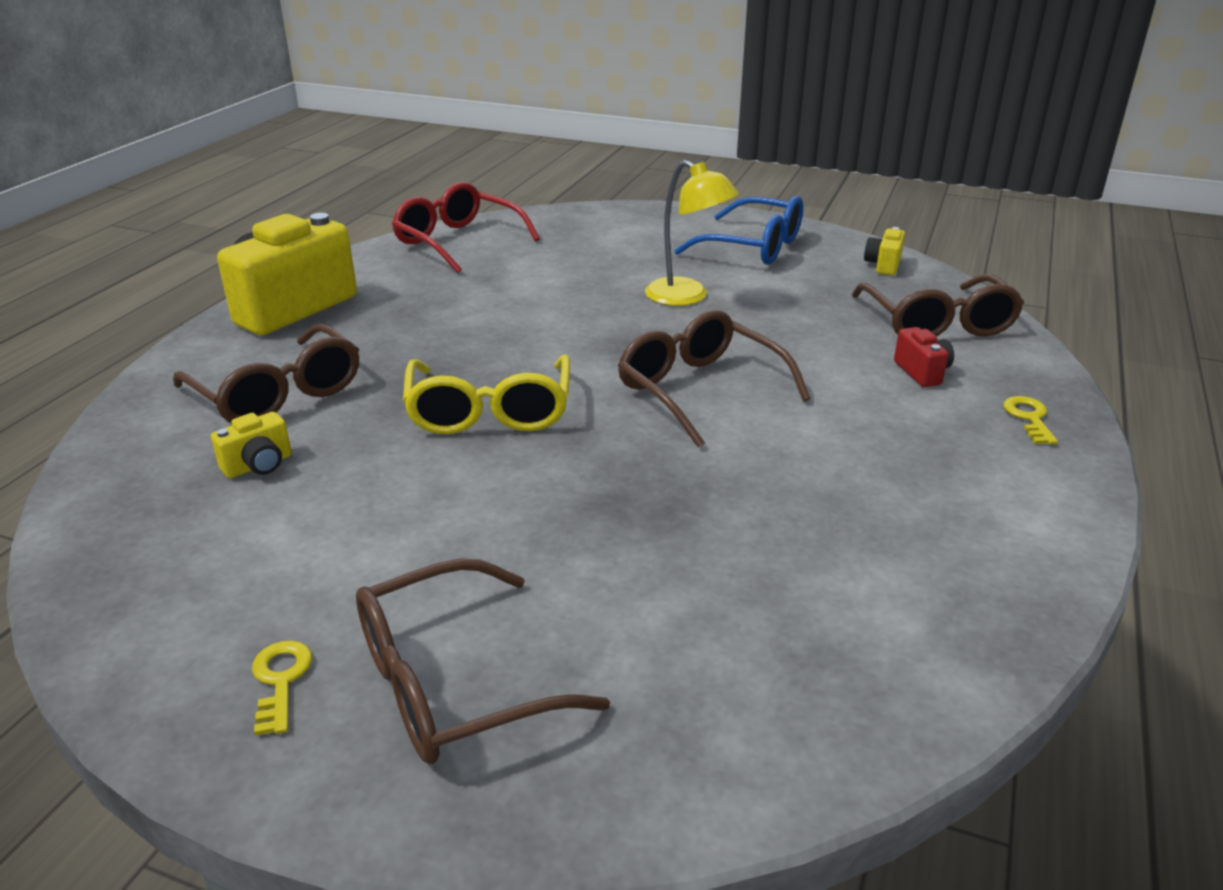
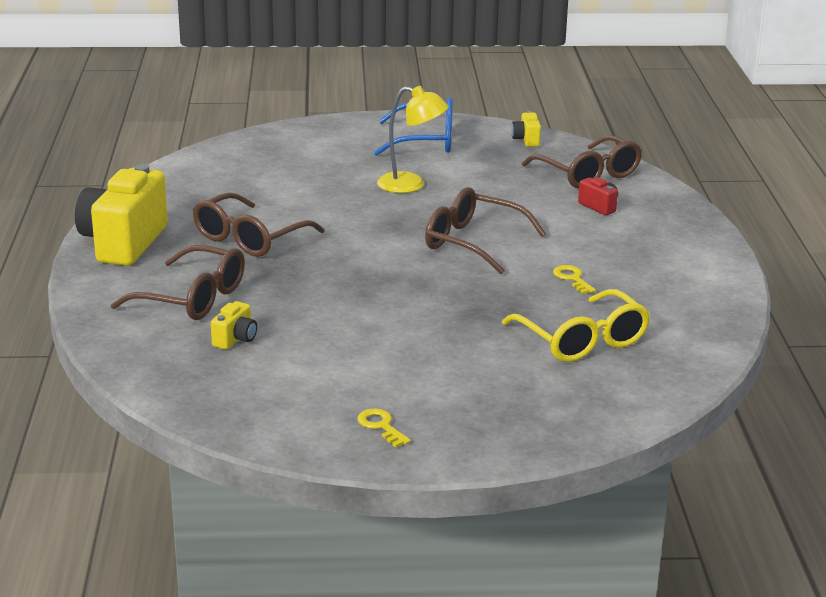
camera: 25 degrees left, 5 degrees down
(451, 684) = (472, 406): brown glasses -> brown glasses (249, 239)
(457, 241) = (195, 172): red glasses -> none
(490, 412) = (351, 280): yellow glasses -> yellow glasses (582, 340)
(1029, 418) = (676, 221): yellow key -> yellow key (572, 278)

